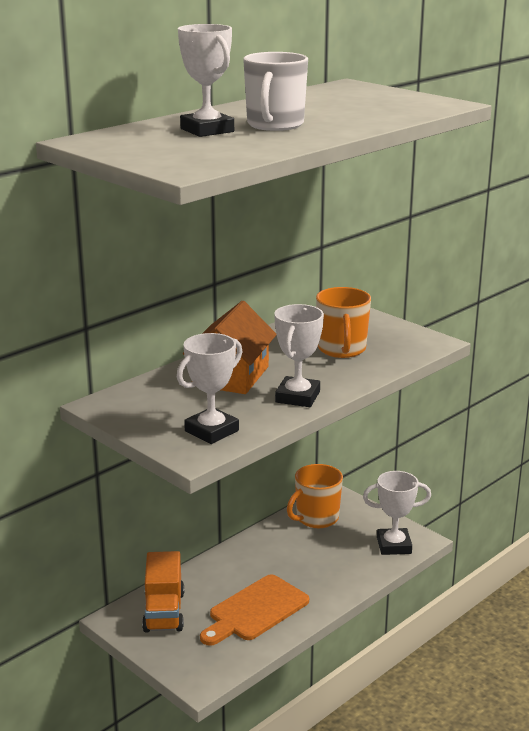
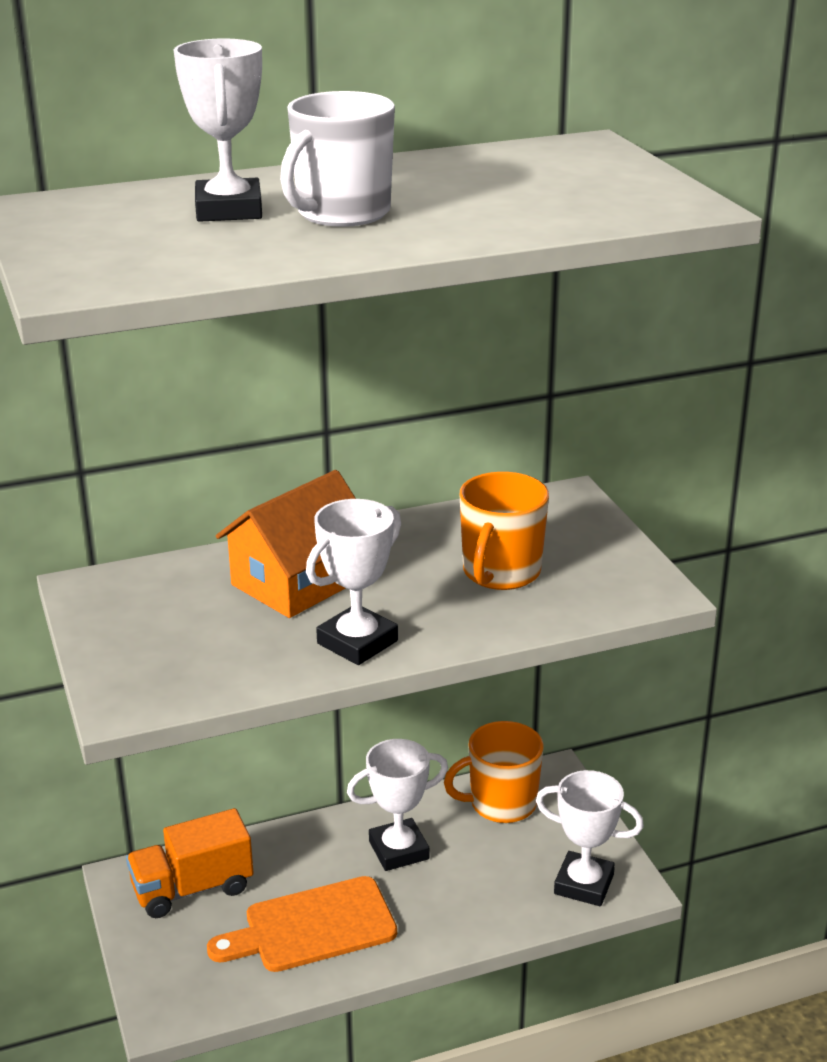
camera: 25 degrees right, 5 degrees up
(164, 612) = (192, 888): orange truck -> orange truck turned 45 degrees clockwise
(211, 431) = (185, 670): white trophy -> white trophy (399, 850)

